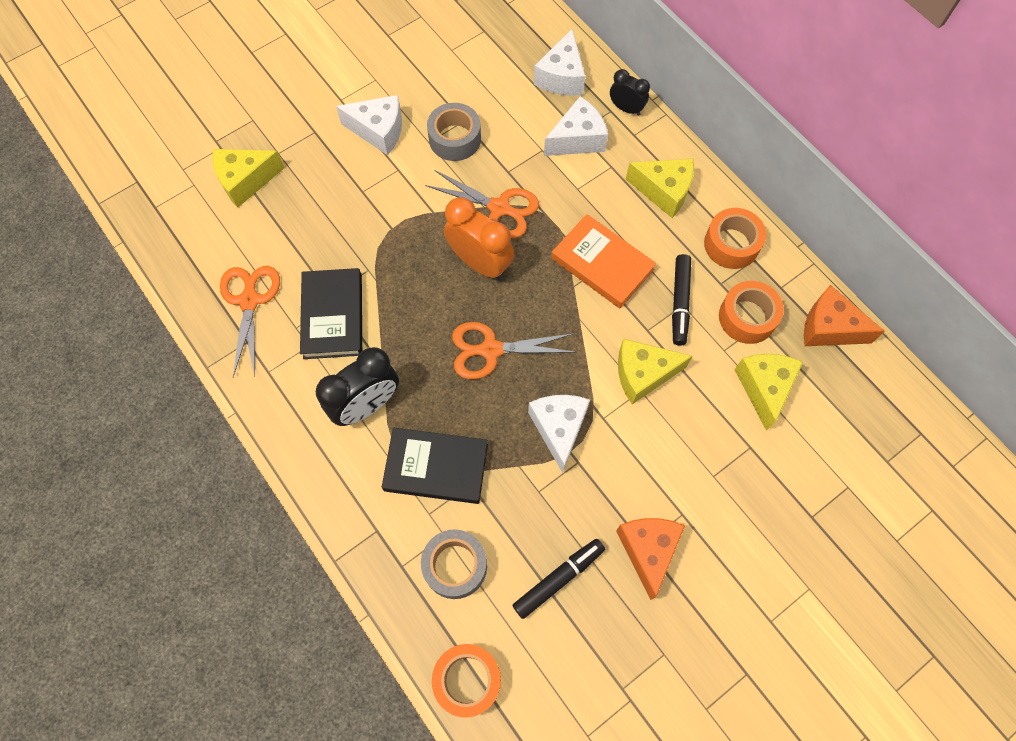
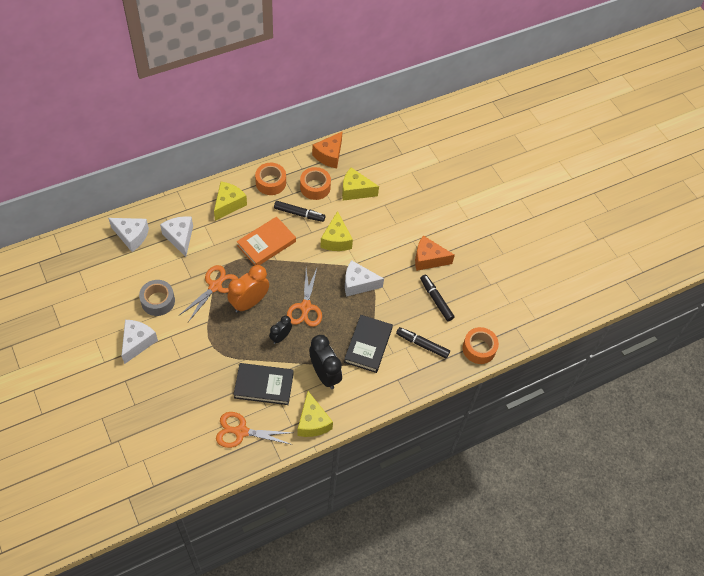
camera: 85 degrees left, 10 degrees down
(246, 181) = (150, 426): yellow cheese -> yellow cheese (312, 422)
(455, 566) = (422, 345): grey tape -> black marker
(626, 108) = (166, 209): black clock -> black clock (280, 337)

